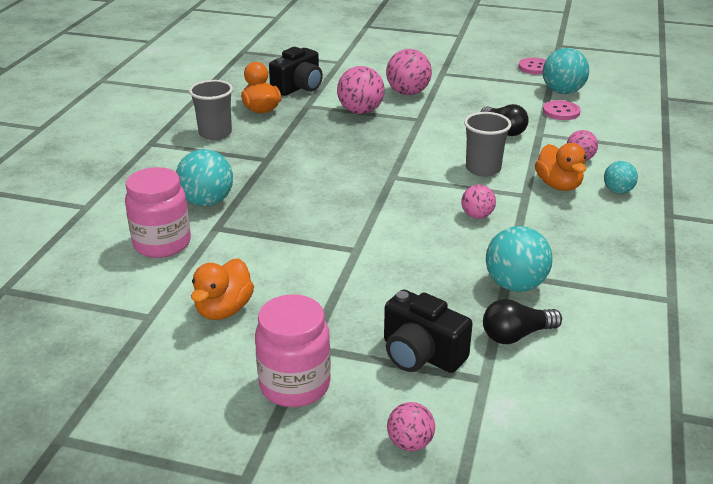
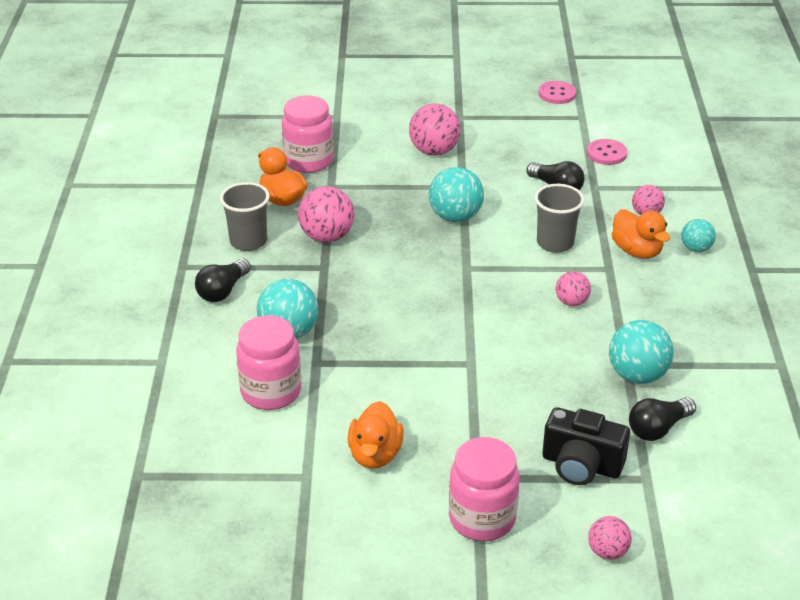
camera: 15 degrees left, 5 degrees up
(171, 164) = (223, 291): none -> black light bulb
(298, 87) = (308, 161): black camera -> pink jar
(360, 111) = (394, 185): pink ball -> pink ball (327, 236)
(562, 92) = (598, 125): turquoise ball -> turquoise ball (455, 217)

